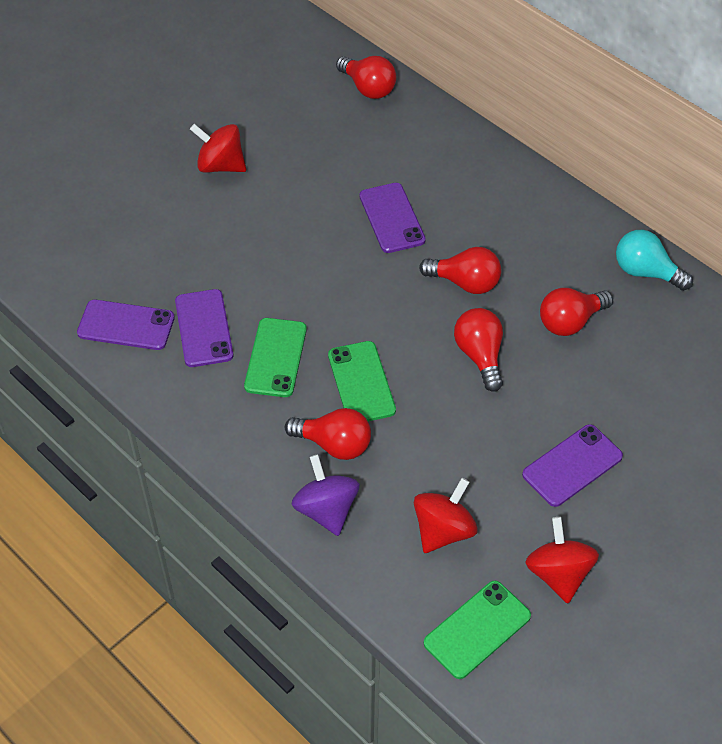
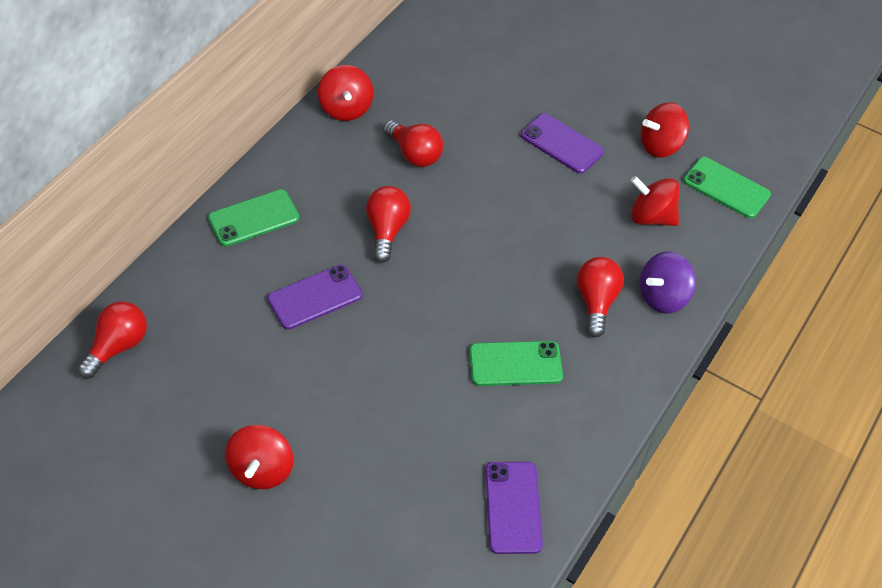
camera: 105 degrees left, 0 degrees up
(204, 328) = (497, 433): purple phone -> none
(361, 382) = (524, 292): green phone -> green phone (254, 218)
(480, 356) = (469, 211): red light bulb -> none
(646, 272) = (346, 108): turquoise light bulb -> red spinning top

